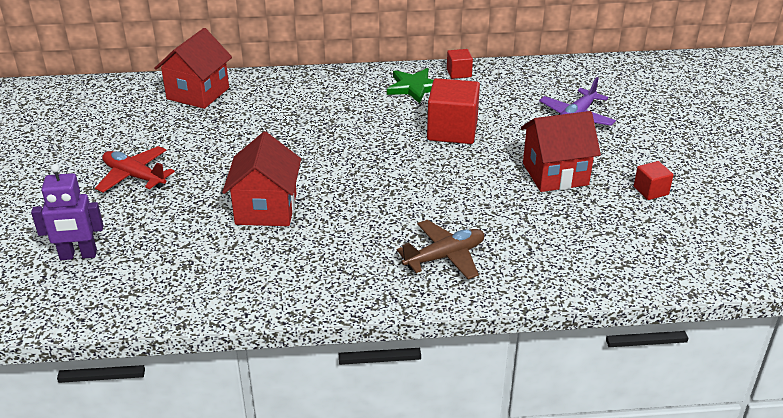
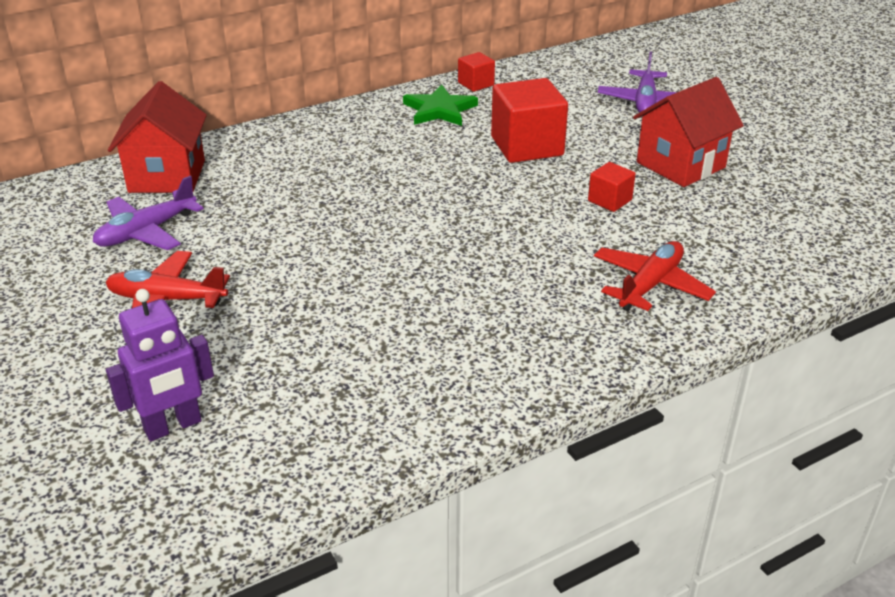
camera: 25 degrees left, 0 degrees up
(157, 128) = (146, 232): none -> purple plane
(266, 209) = (386, 291): red house -> none
(444, 257) = (650, 285): brown plane -> red plane
(651, 191) = (790, 157): red cube -> red cube (609, 200)

